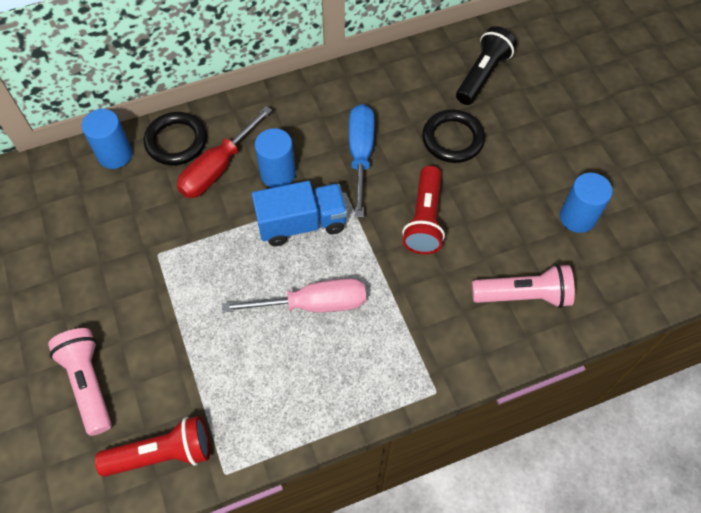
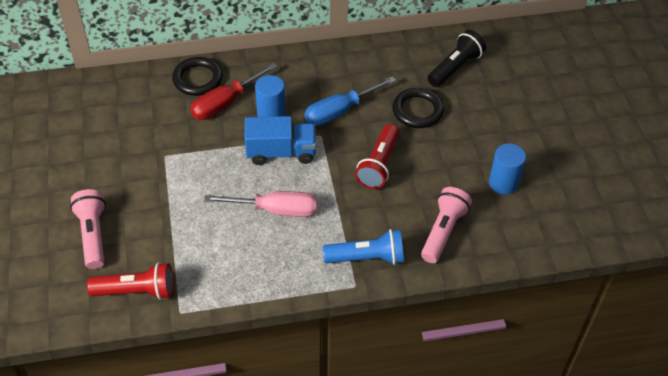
camera: 10 degrees right, 10 degrees down
(115, 155) = (148, 81): blue cylinder -> none
(360, 155) = (340, 111): blue screwdriver -> blue screwdriver turned 135 degrees counterclockwise
(441, 349) = (367, 258): none -> blue flashlight
(523, 295) = (443, 231): pink flashlight -> pink flashlight turned 75 degrees counterclockwise

